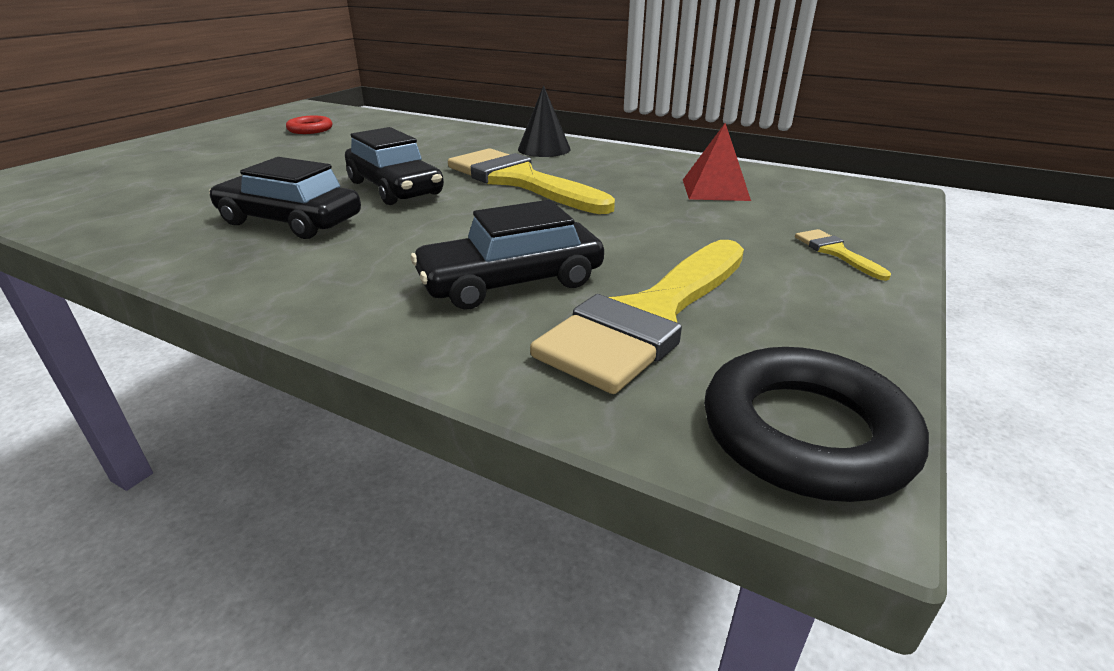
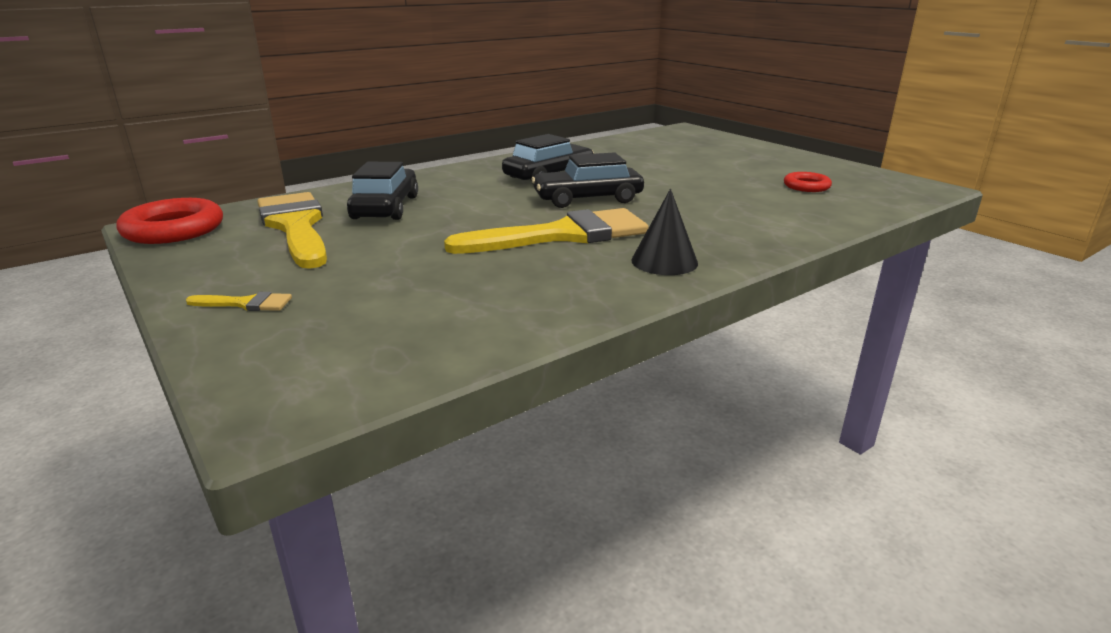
camera: 115 degrees right, 5 degrees down
(715, 189) = (435, 306): red pyramid -> none
(805, 433) = (174, 229): black ring -> red ring

